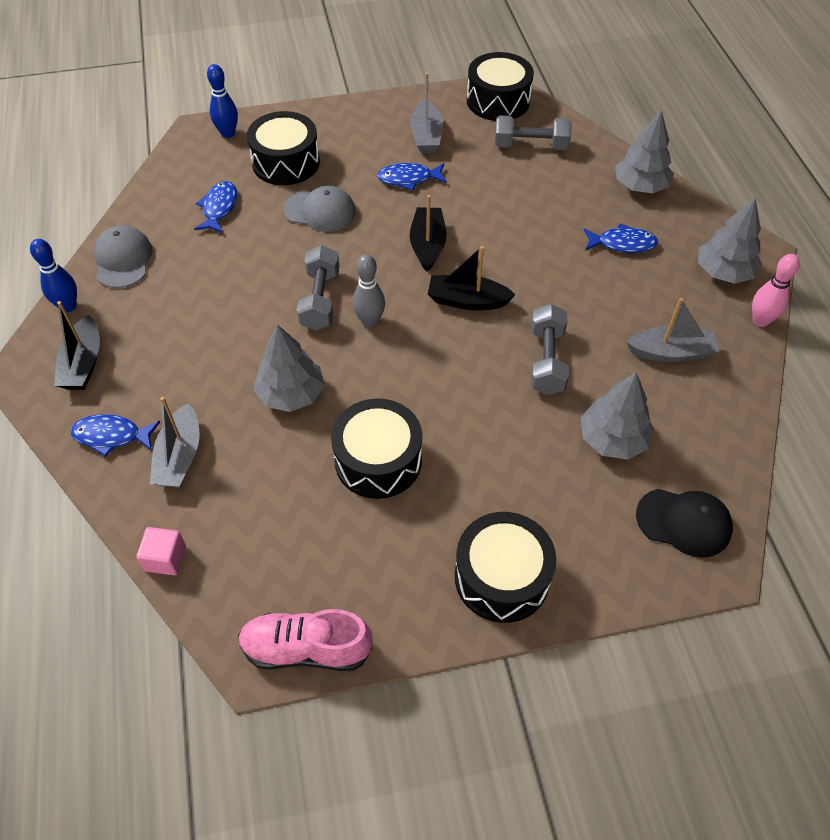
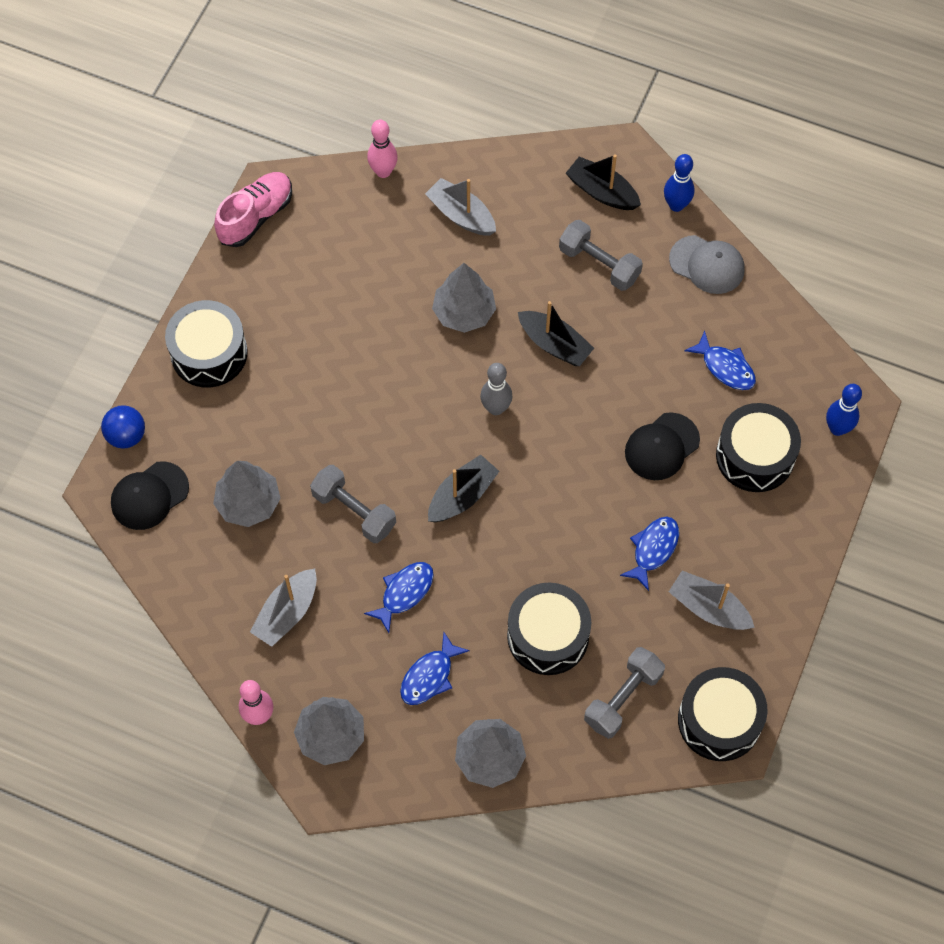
camera: 125 degrees right, 10 degrees up
(112, 436) = (514, 182): blue fish -> blue fish (404, 593)
(166, 558) = (383, 171): pink cube -> pink bowling pin
(320, 211) = (662, 447): grey cap -> black cap
(320, 300) = (548, 385): grey dumbbell -> grey dumbbell (599, 264)
(378, 460) = (358, 335): black drum -> black drum (548, 636)
(428, 245) = (551, 508): black boat -> black boat (554, 344)
(650, 588) = (126, 436): none -> blue ball

